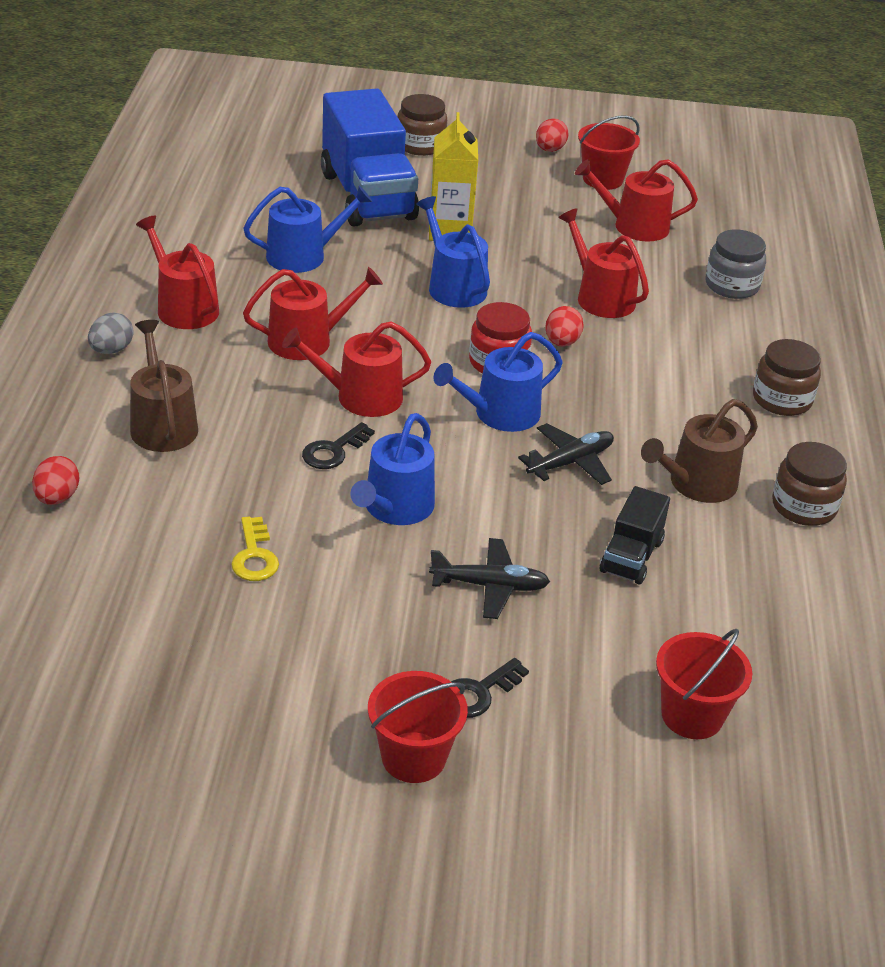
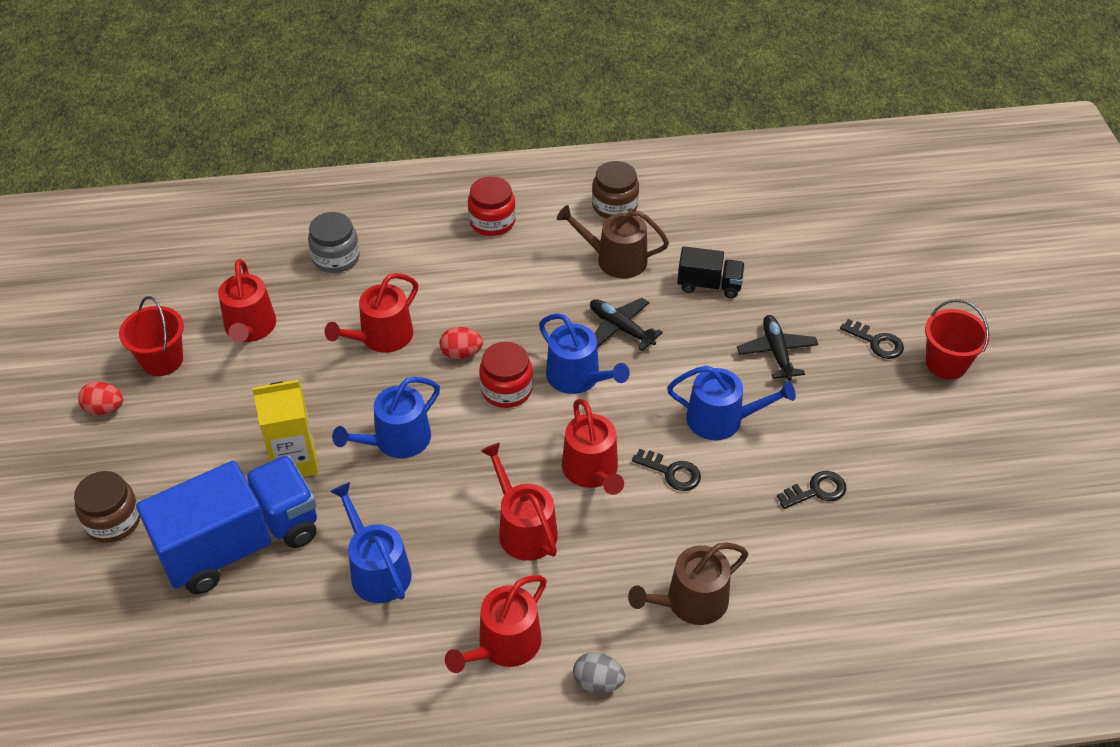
camera: 100 degrees left, 10 degrees up
(57, 498) = (819, 645): red egg -> none
(254, 556) = (816, 491): yellow key -> black key
(692, 715) = (837, 245): red bucket -> none
(696, 484) = (615, 259): brown watering can -> brown watering can turned 150 degrees clockwise
(782, 400) = (492, 221): brown jar -> red jar

